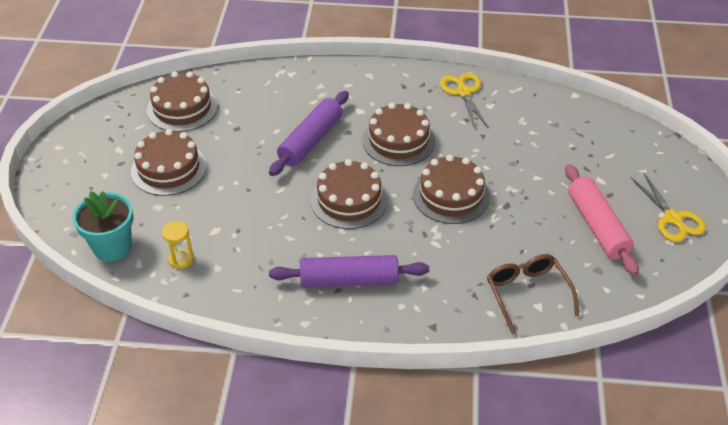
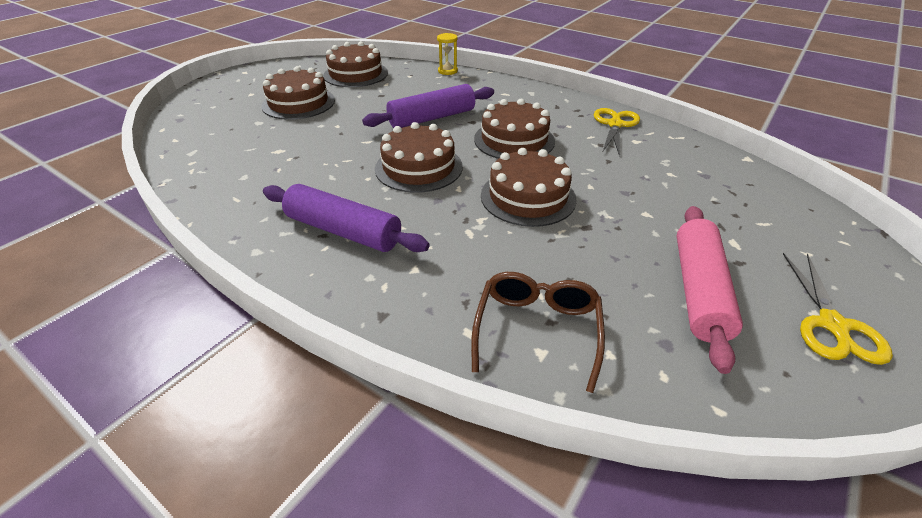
camera: 30 degrees right, 5 degrees down
(112, 247) = (190, 135): turquoise flower pot -> none
(181, 259) = (225, 160): yellow hourglass -> yellow hourglass (447, 71)

